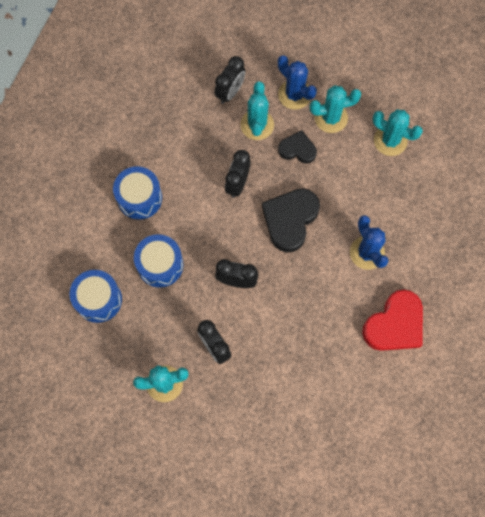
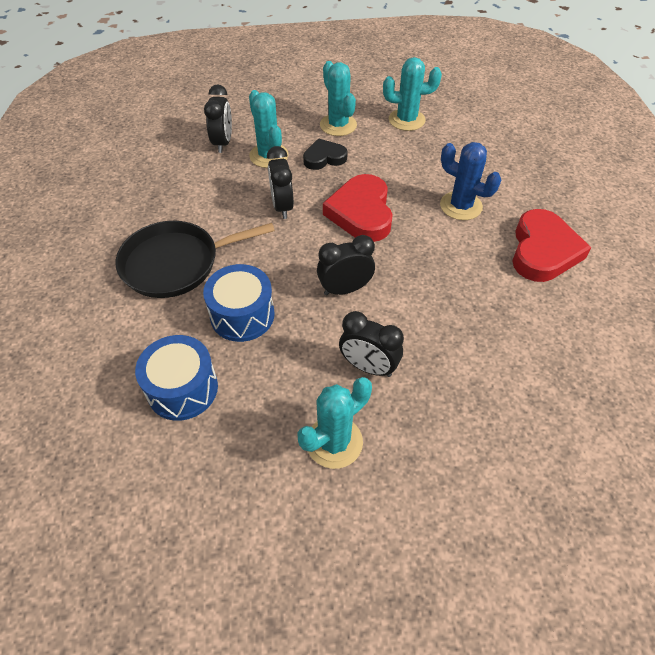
camera: 30 degrees left, 20 degrees down
(139, 198) = (176, 263): blue drum -> black pan
(290, 220) = (361, 213): black heart -> red heart
(294, 94) = (290, 122): blue cactus -> none
(331, 118) = (338, 125): turquoise cactus -> turquoise cactus turned 75 degrees counterclockwise

